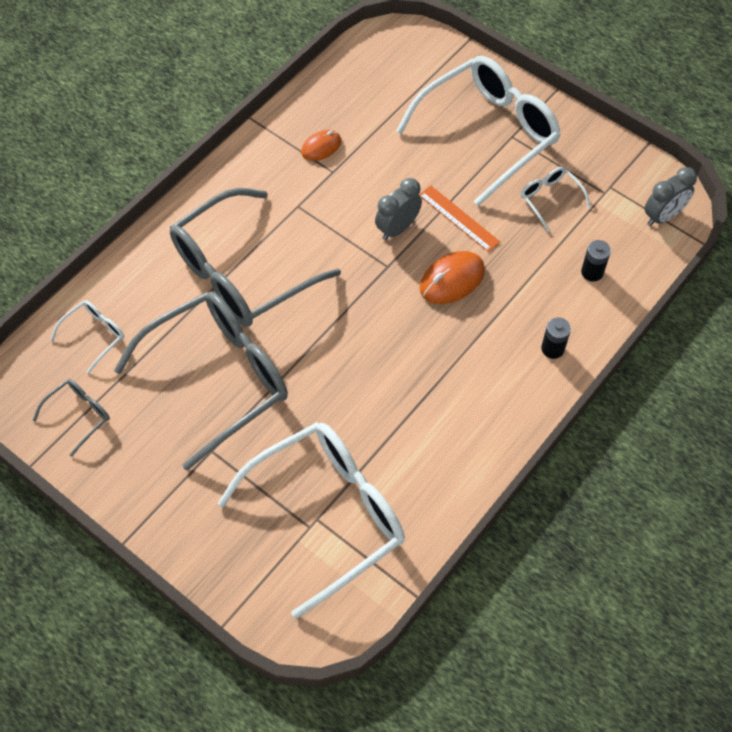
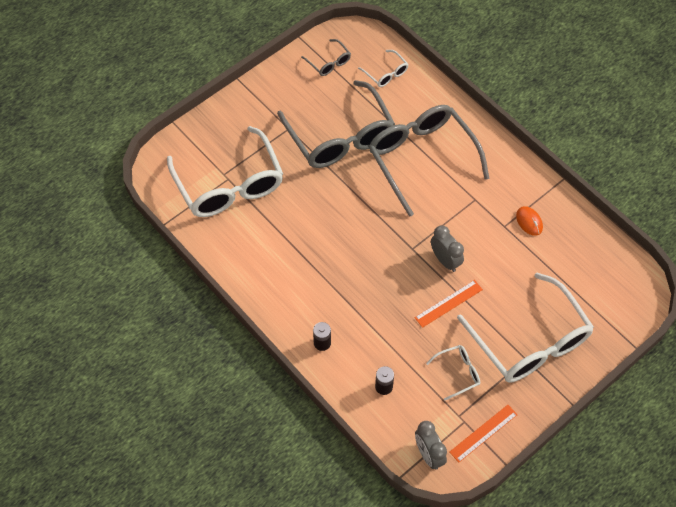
camera: 100 degrees right, 0 degrees up
(452, 280) = (393, 288): orange mouse -> none
(618, 167) = (483, 433): none -> orange ruler

